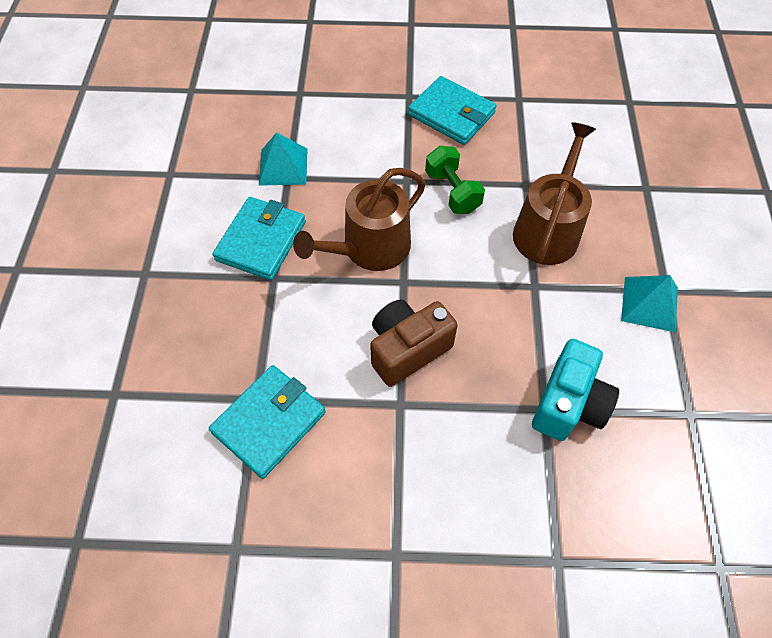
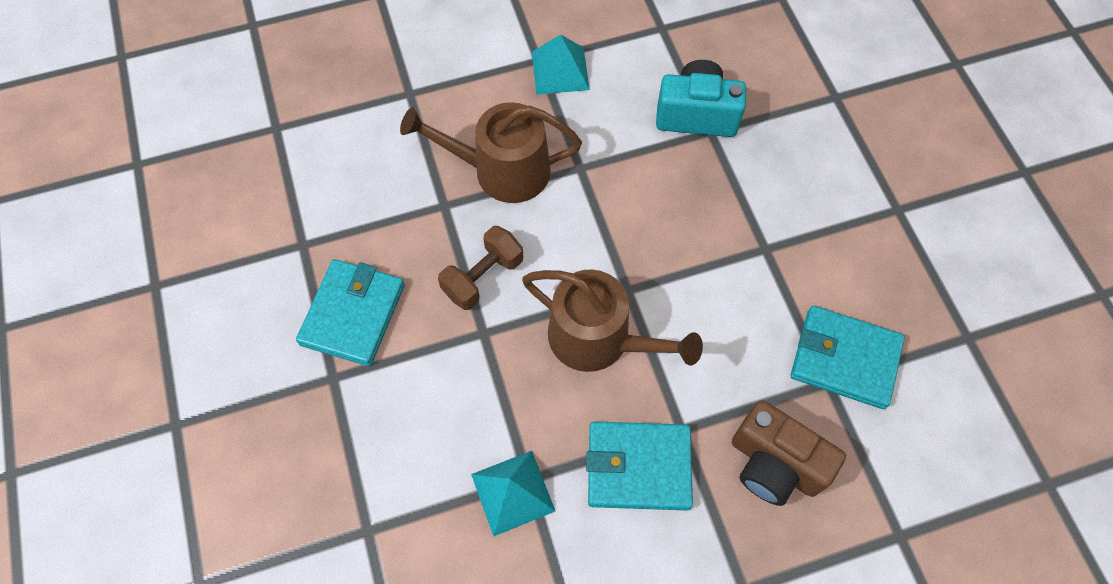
camera: 110 degrees left, 5 degrees up
(407, 349) = (705, 260): brown camera -> brown camera (774, 464)
(452, 192) = (483, 277): green dumbbell -> brown dumbbell

